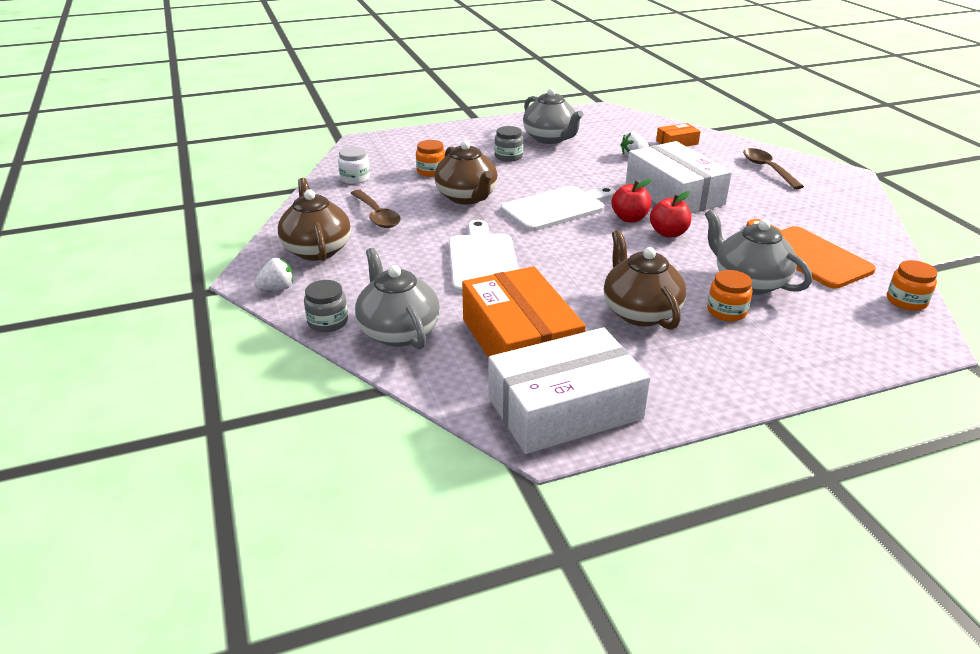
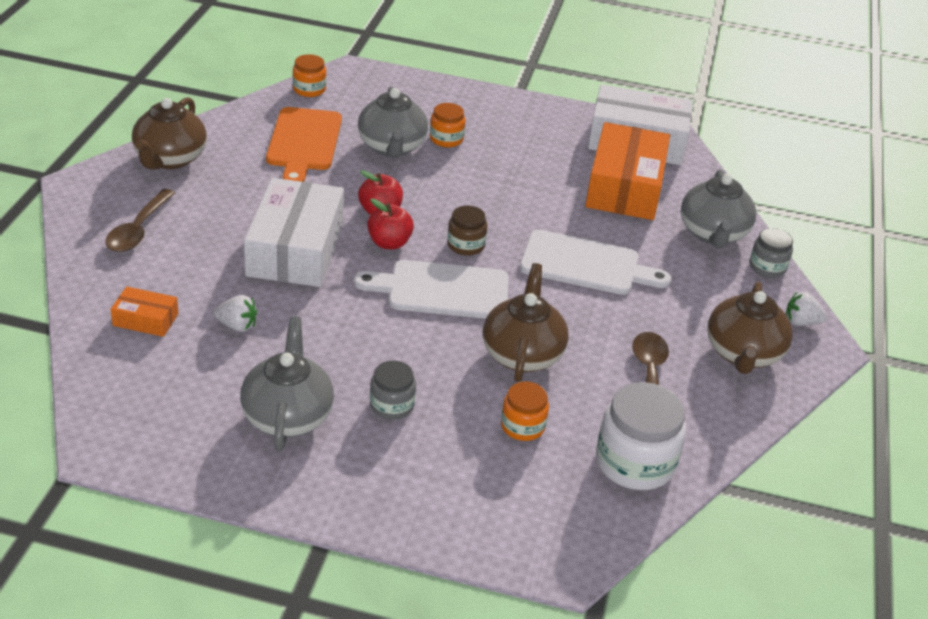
camera: 150 degrees left, 5 degrees up
(355, 178) = (634, 463): white jar -> white jar, size x1.76
(482, 260) = (586, 264): white cutting board -> white cutting board turned 105 degrees counterclockwise
(581, 237) = (466, 245): none -> brown jar
(640, 312) = (510, 166): brown teapot -> brown teapot (170, 159)

